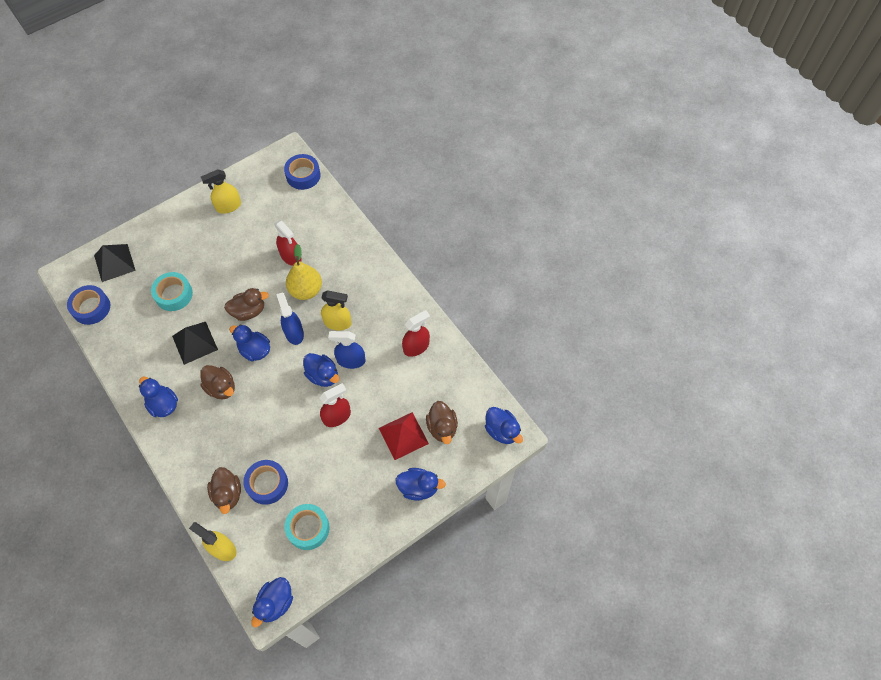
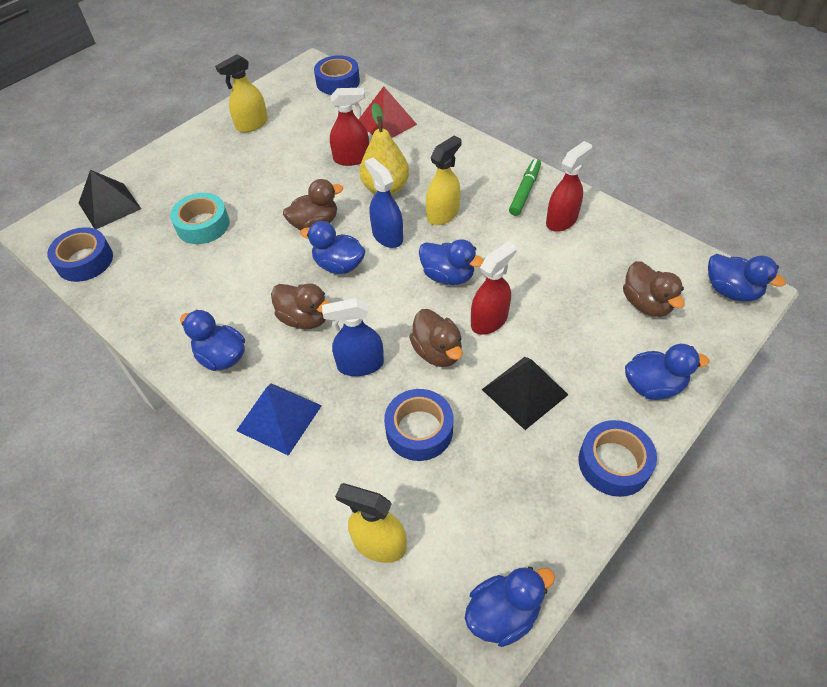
camera: 10 degrees left, 10 degrees down
(187, 456) = (279, 417): none -> blue pyramid
(195, 342) = (248, 272): black pyramid -> black pyramid (524, 391)
(227, 494) = (360, 458): brown duck -> brown duck (437, 352)
(275, 603) = (503, 613): blue duck -> blue duck turned 135 degrees counterclockwise
(291, 256) = (352, 158): red spray bottle -> red spray bottle turned 45 degrees counterclockwise
(308, 528) = (510, 480): turquoise tape -> none
(337, 322) = (443, 214): yellow spray bottle -> yellow spray bottle turned 45 degrees counterclockwise
(351, 360) = (479, 251): blue spray bottle -> blue spray bottle (360, 364)
(372, 532) = (614, 463): none -> blue tape
(401, 315) = (524, 191): none -> green marker
(403, 435) = (596, 324): red pyramid -> red pyramid (386, 123)

